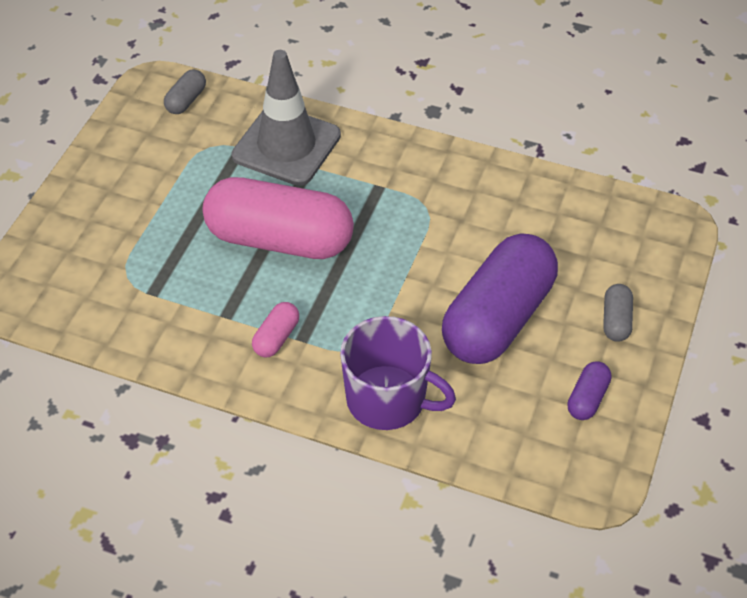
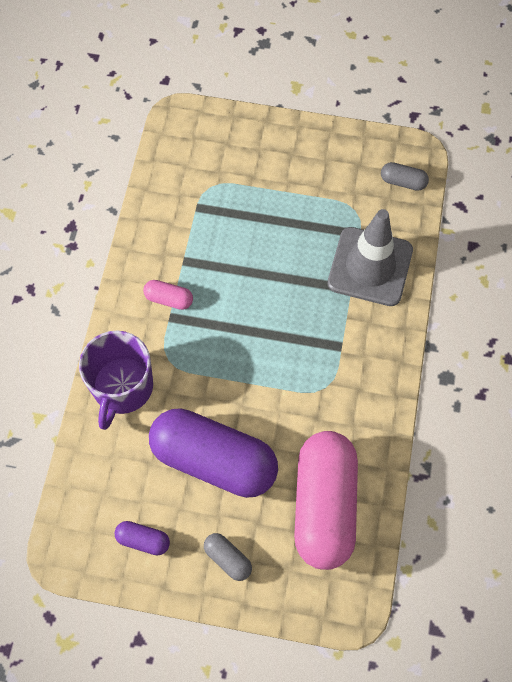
camera: 80 degrees right, 15 degrees up
(279, 239) = (266, 282): pink capsule -> pink capsule (324, 505)
(616, 320) = (228, 559): grey capsule -> grey capsule turned 45 degrees clockwise

